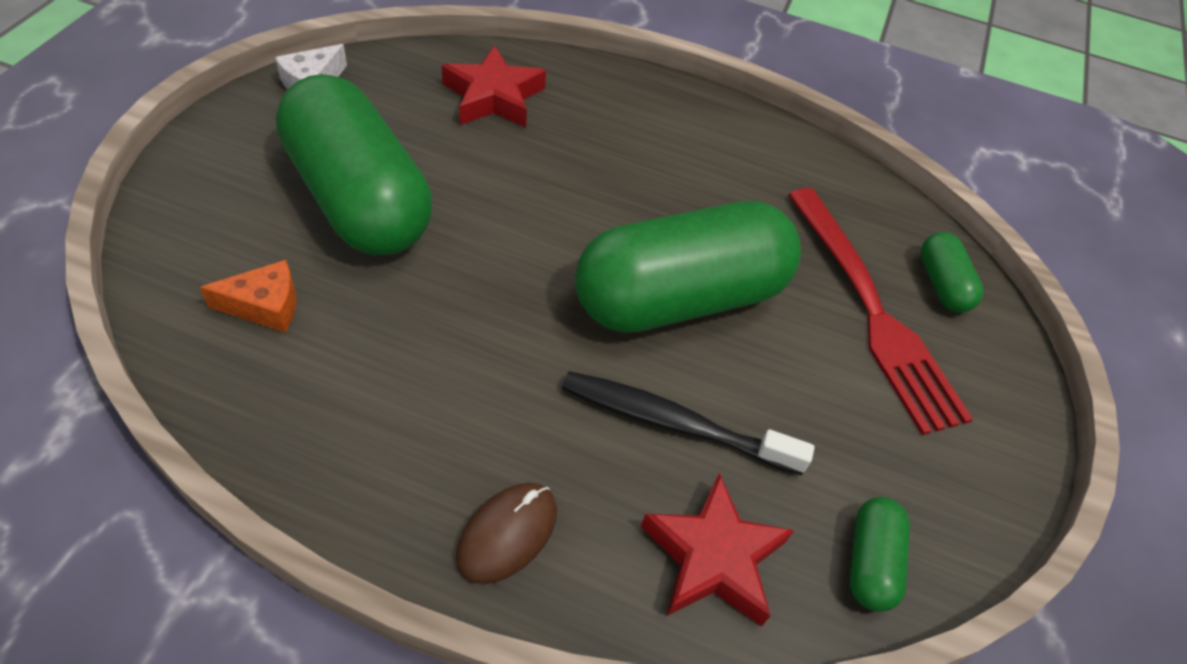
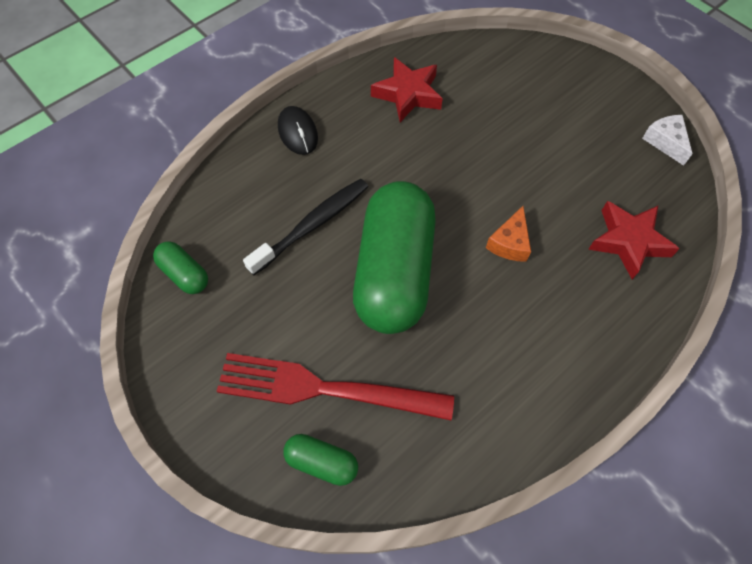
camera: 125 degrees right, 10 degrees up
(265, 306) = (476, 81): orange cheese -> orange cheese (509, 243)
(359, 198) = (544, 137): green capsule -> none
(507, 534) = (297, 132): brown mouse -> black mouse
(713, 557) = (234, 206): red star -> red star (408, 94)

